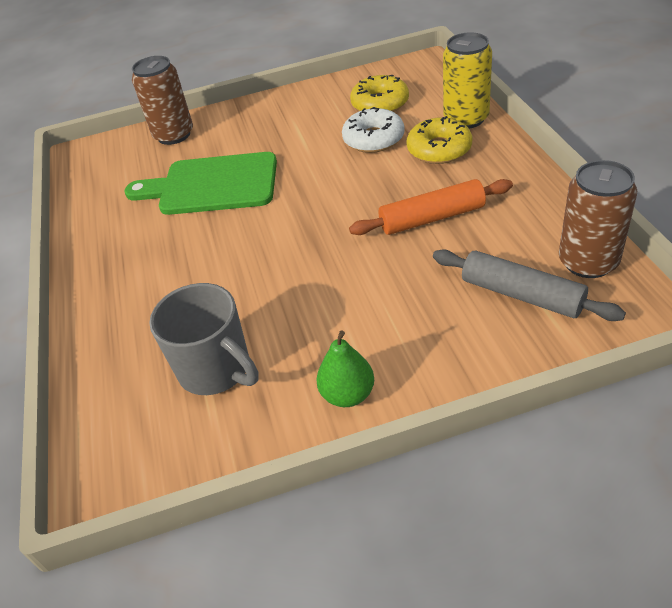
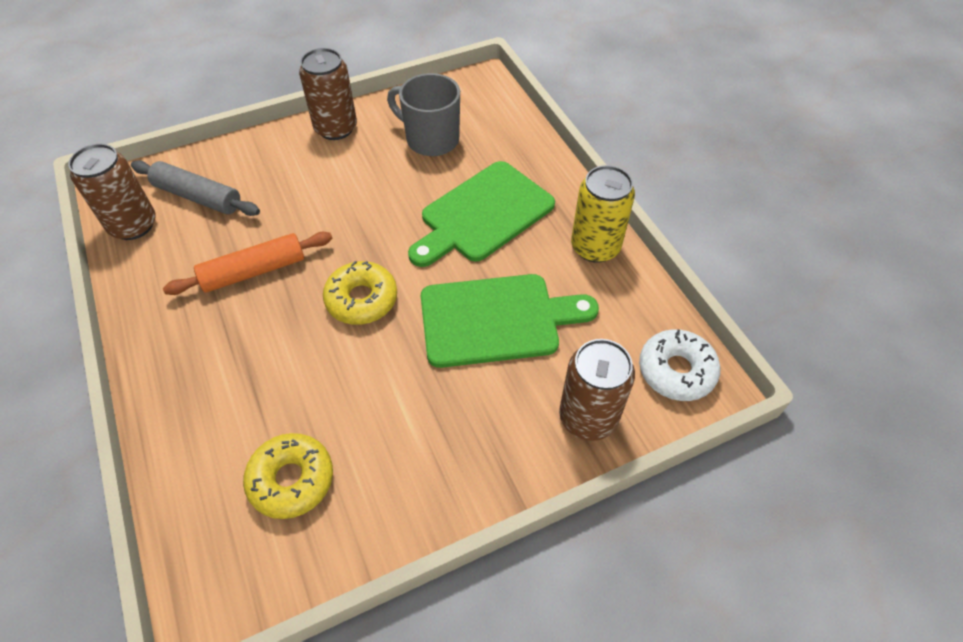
camera: 165 degrees right, 10 degrees up
(188, 270) = (483, 214): none -> green cutting board
(348, 394) = (336, 128): green pear -> brown can
(373, 139) = (305, 397): white donut -> white donut (676, 371)
(439, 149) = (226, 373): yellow donut -> yellow donut (361, 299)
(466, 119) = (178, 435): yellow can -> yellow can (595, 247)

